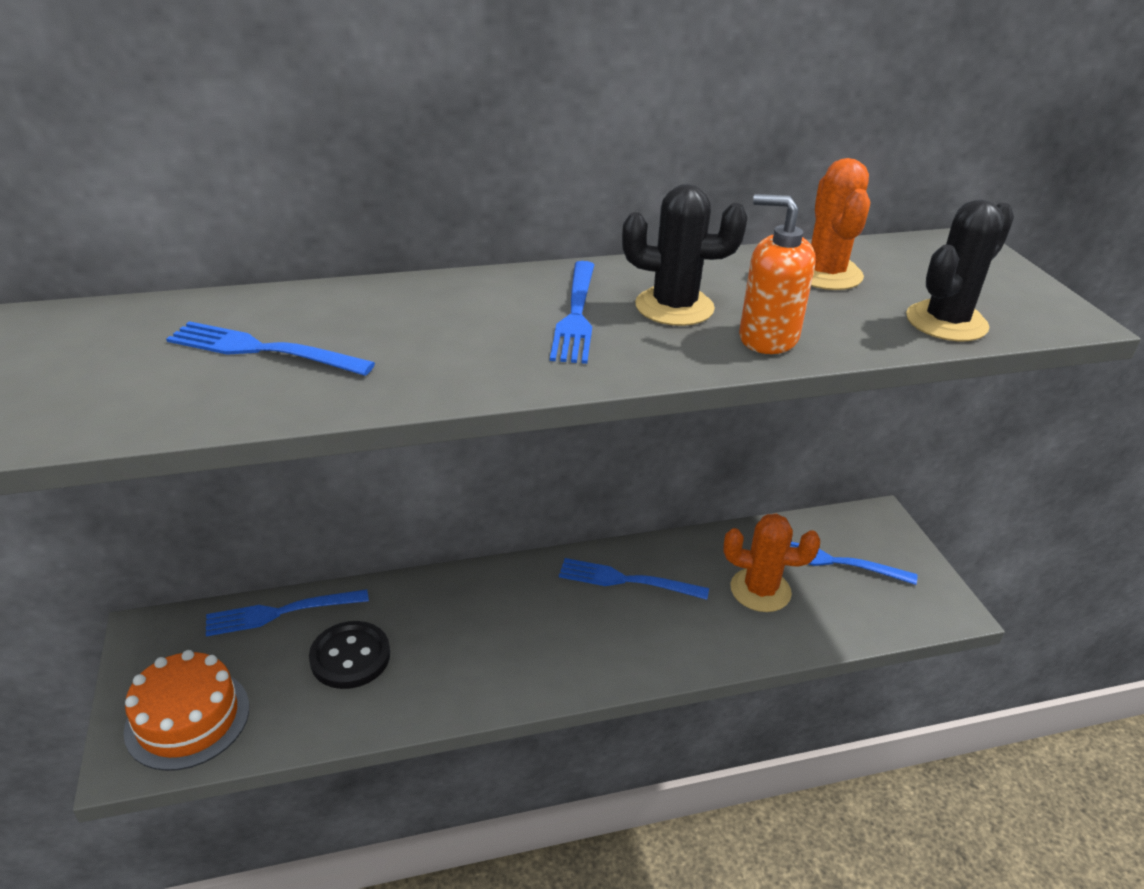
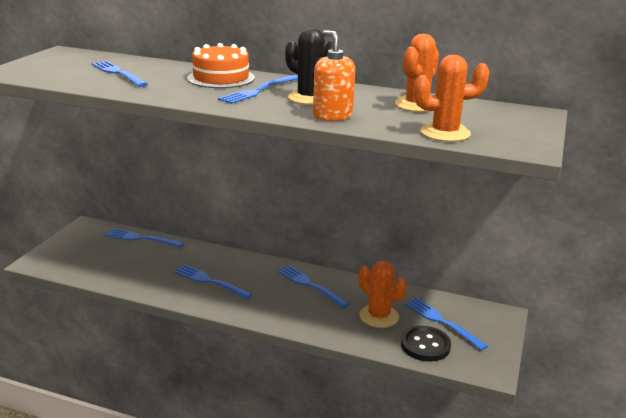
camera: 35 degrees right, 10 degrees down
(187, 718) = (68, 258): orange cake -> orange cake (221, 78)
(350, 657) = (150, 263): black button -> black button (425, 345)
(481, 645) = (209, 281): none -> blue fork
(946, 322) = (445, 133): black cactus -> orange cactus

